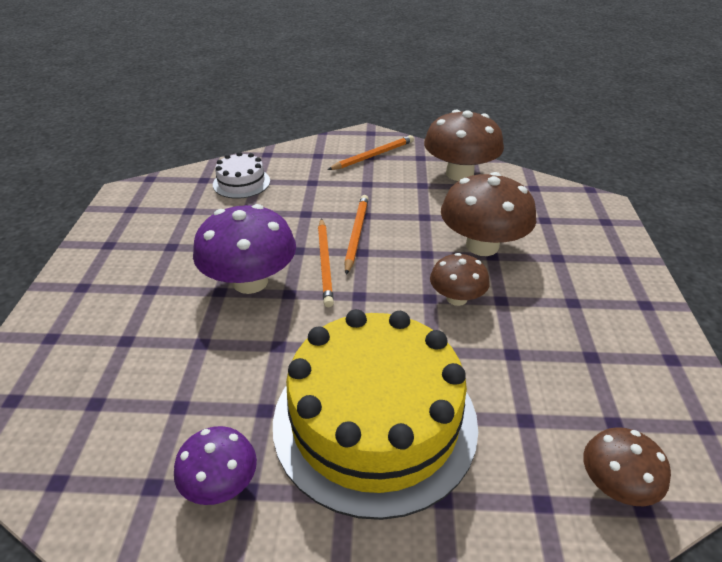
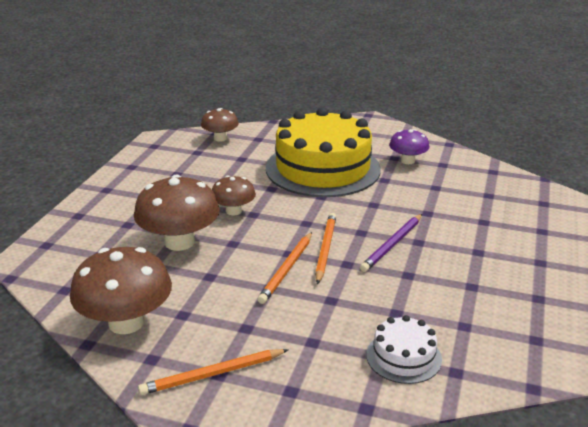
camera: 165 degrees left, 10 degrees down
(250, 281) = (392, 245): purple mushroom -> purple pencil

